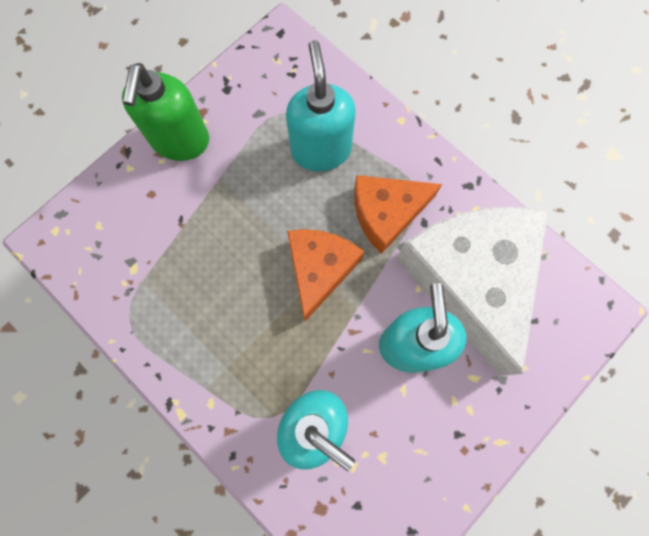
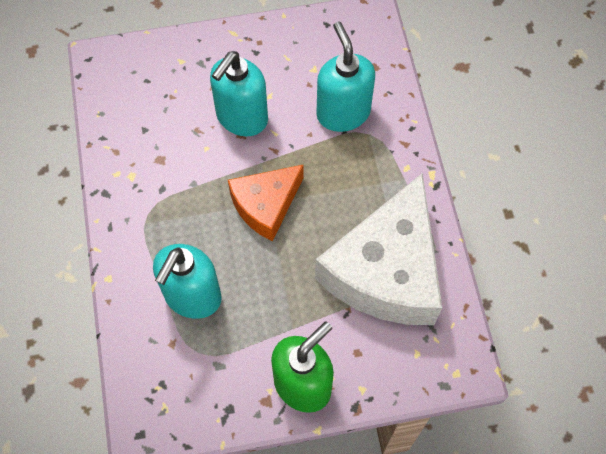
camera: 145 degrees left, 10 degrees down
(387, 213) = (183, 213): orange cheese -> none
(471, 280) = (165, 130): white cheese -> white cheese (386, 270)

